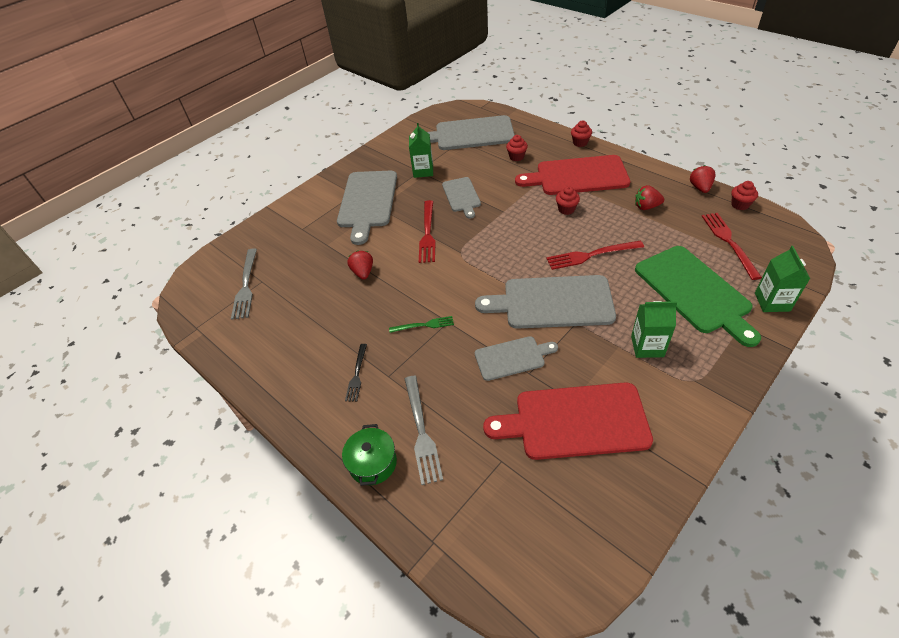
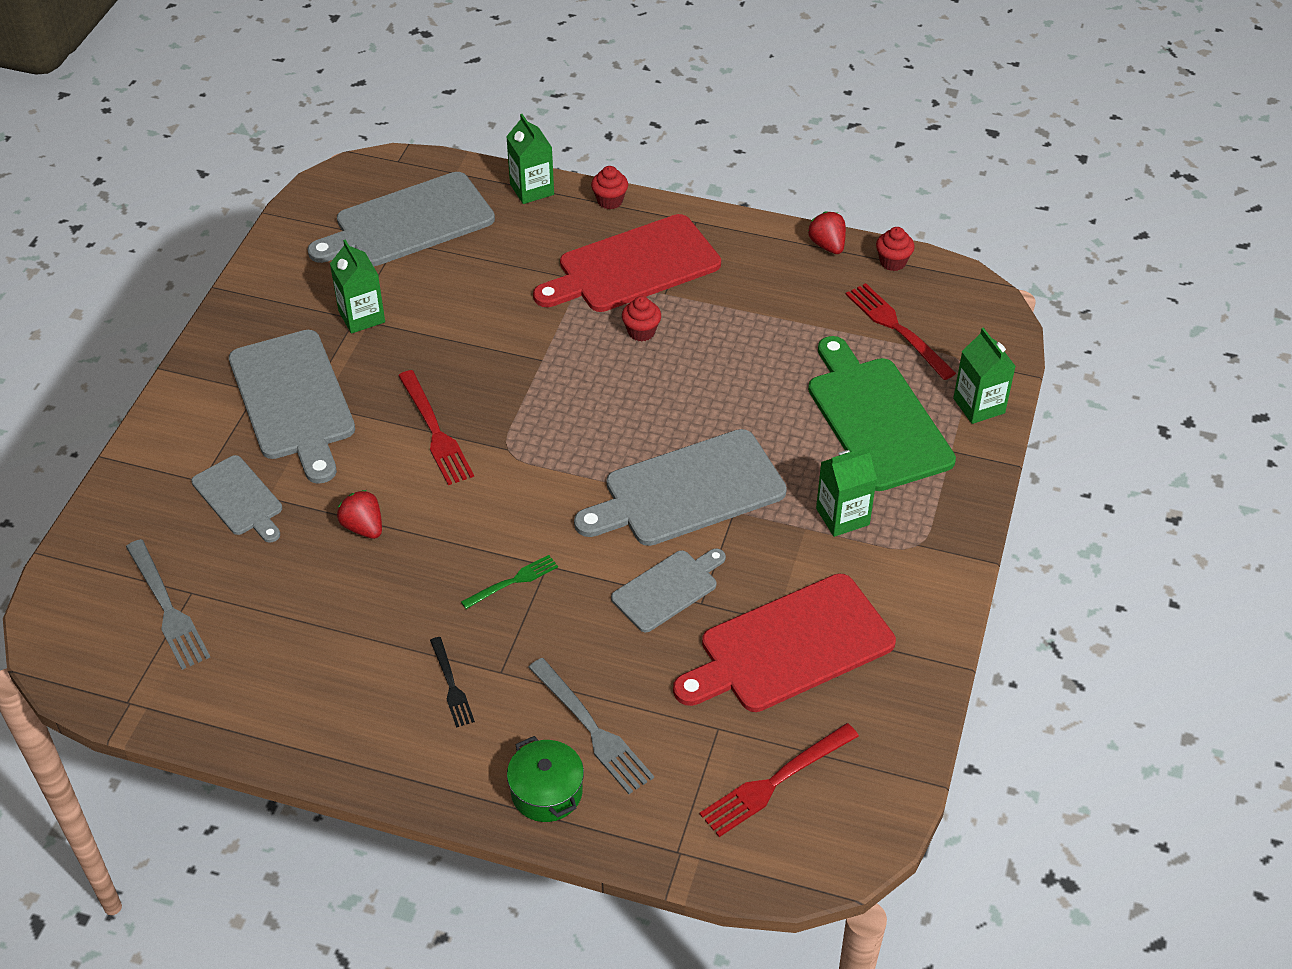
camera: 30 degrees left, 0 degrees up
(461, 196) = (457, 349): grey cutting board -> grey cutting board (239, 498)
(516, 157) = (514, 252): red cupcake -> none
(541, 130) = (532, 189): none -> green carton
(591, 255) = (711, 400): red fork -> red fork (775, 782)
(646, 207) = (761, 297): red strawberry -> none
(694, 292) = (876, 418): green cutting board -> green cutting board turned 150 degrees counterclockwise

